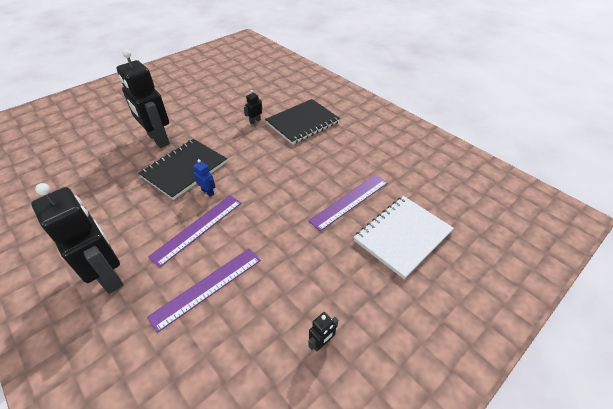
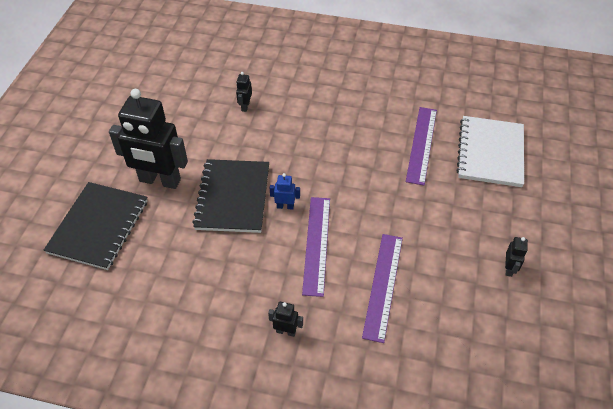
camera: 35 degrees left, 5 degrees up
(109, 275) = (286, 331): black robot -> black robot, size x0.41
(302, 123) = (297, 84): black notebook -> black notebook (98, 226)

